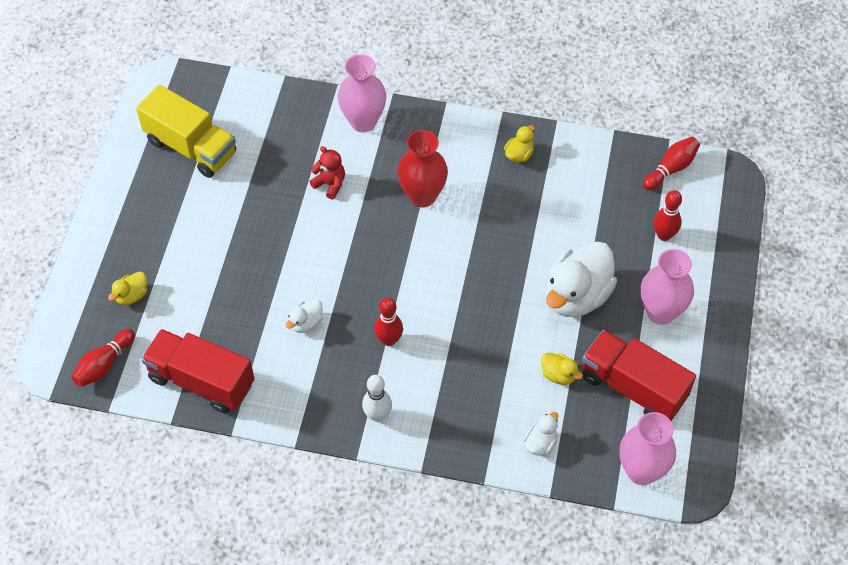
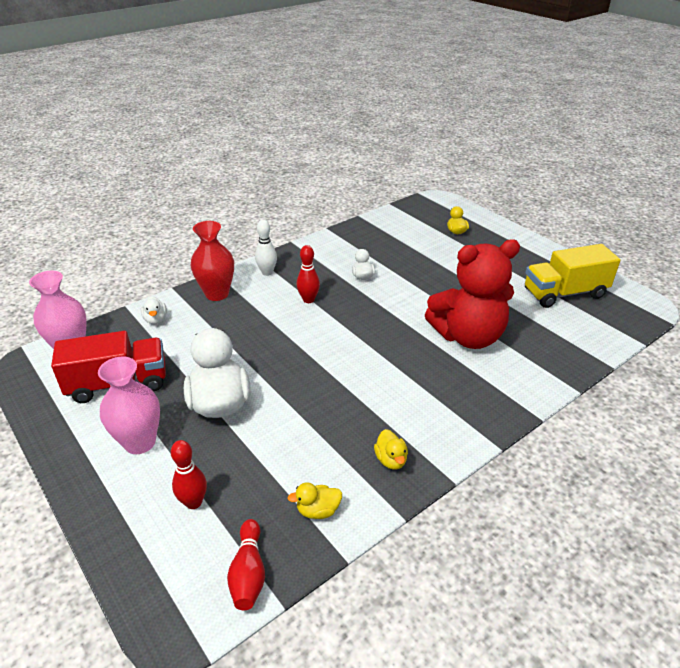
camera: 130 degrees right, 20 degrees down
(104, 364) = (418, 210): red bowling pin -> none
(201, 381) = (370, 231): red truck -> none
(330, 184) = (468, 336): red teddy bear -> red teddy bear, size x2.47
(363, 121) = (520, 384): pink vase -> none
(422, 196) = (408, 375): red vase -> red vase (217, 294)
(558, 375) = (181, 354): yellow duck -> yellow duck (318, 510)

